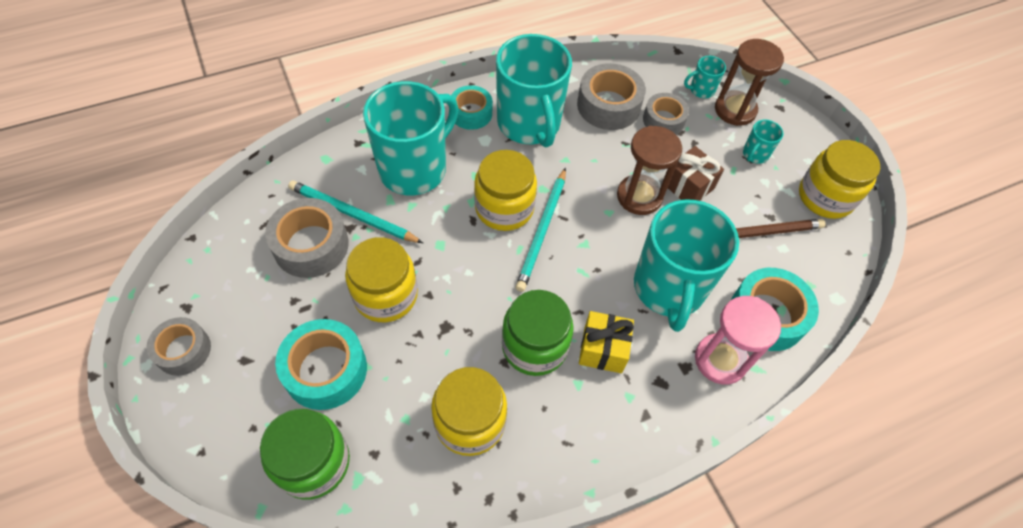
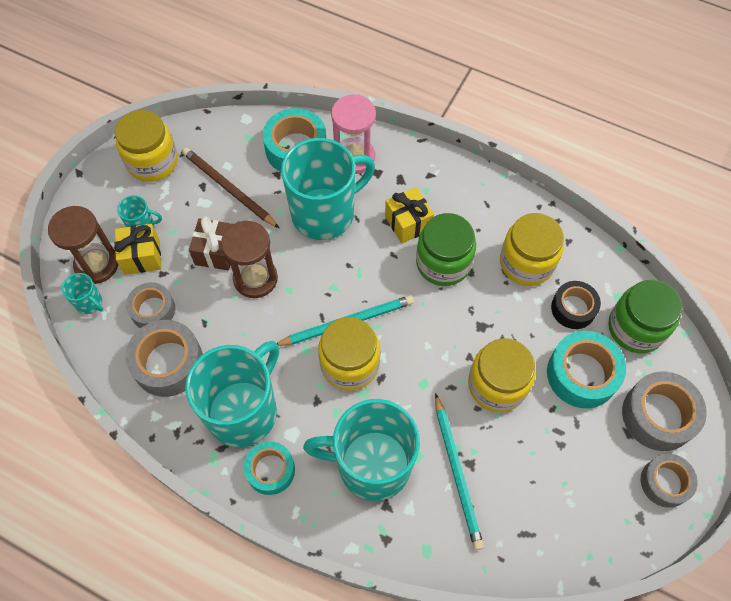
camera: 125 degrees left, 5 degrees up
(311, 245) = (511, 477): grey tape -> grey tape (658, 415)
(387, 421) = (573, 308): none -> black tape
(721, 139) = (142, 257): none -> yellow gift

